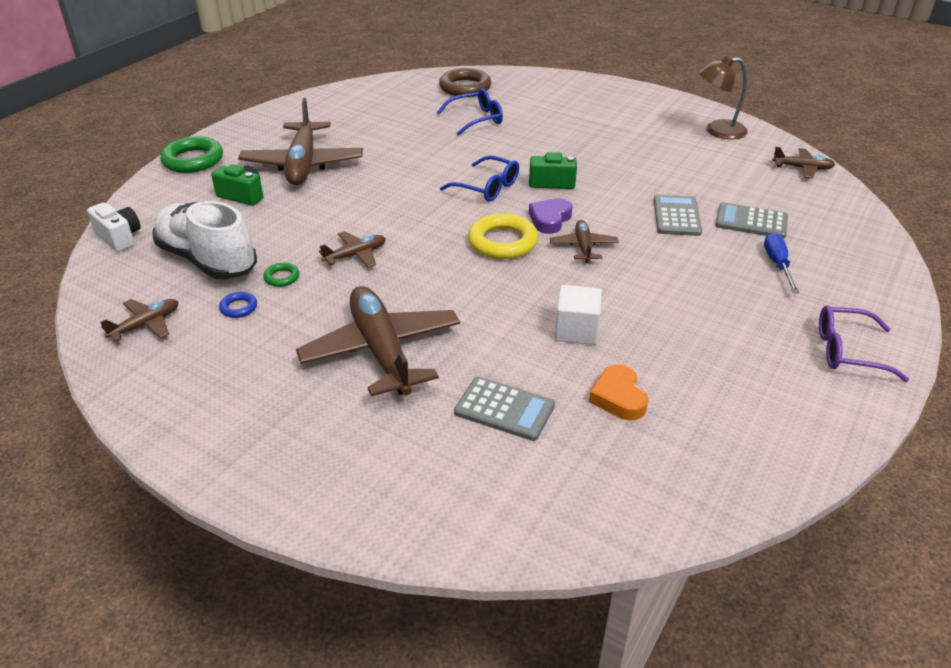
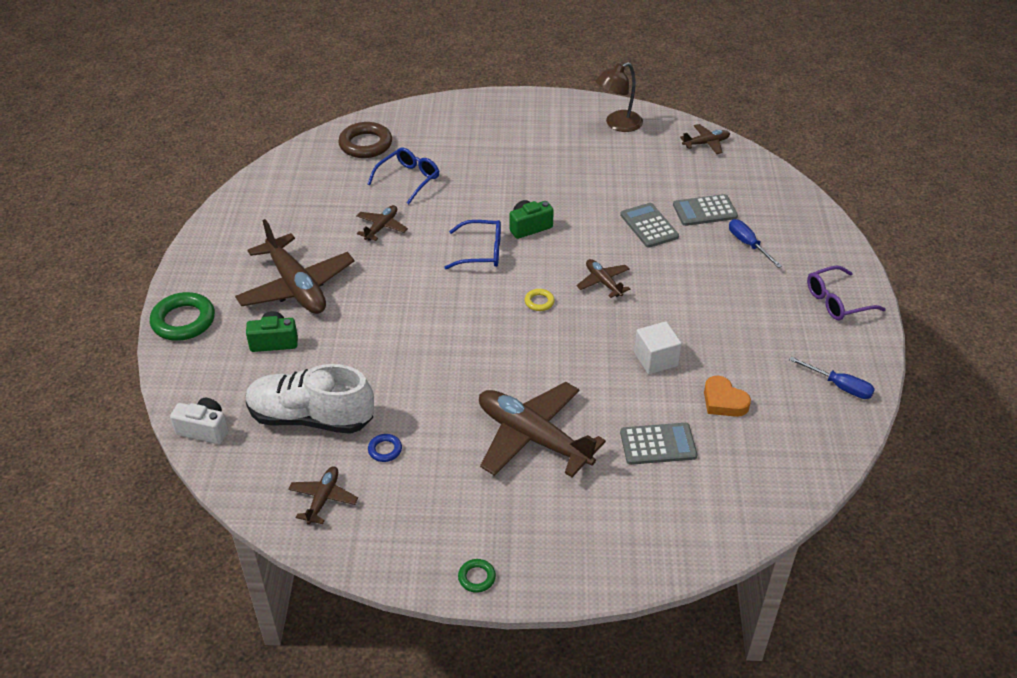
camera: 30 degrees left, 5 degrees up
(282, 277) = (392, 407): green ring -> green ring (476, 577)
(356, 255) = (433, 361): brown plane -> brown plane (381, 227)
(502, 242) = (539, 302): yellow ring -> yellow ring, size x0.48
(550, 219) = (557, 265): purple heart -> none
(780, 438) = (839, 386): none -> blue screwdriver

